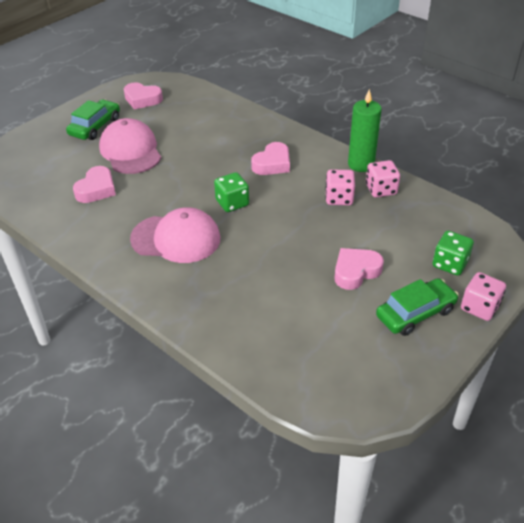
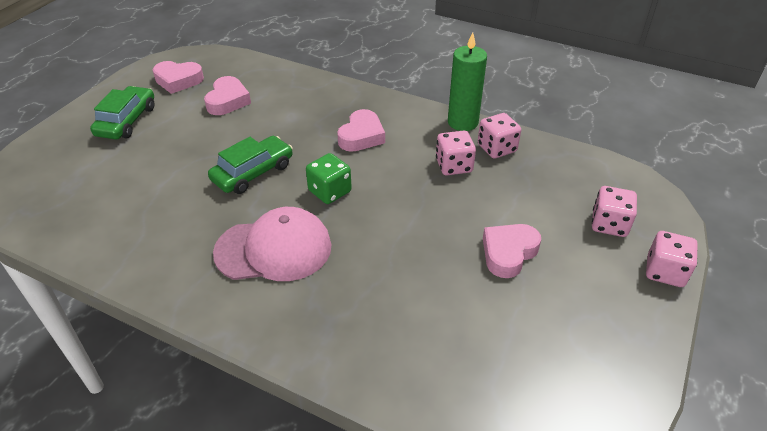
camera: 15 degrees left, 0 degrees up
(96, 189) = (150, 201): pink heart -> pink heart (228, 101)
(130, 151) = (181, 145): pink cap -> none
(415, 313) = (598, 293): green car -> green car (253, 173)
(450, 264) = (609, 224): green dice -> pink dice

